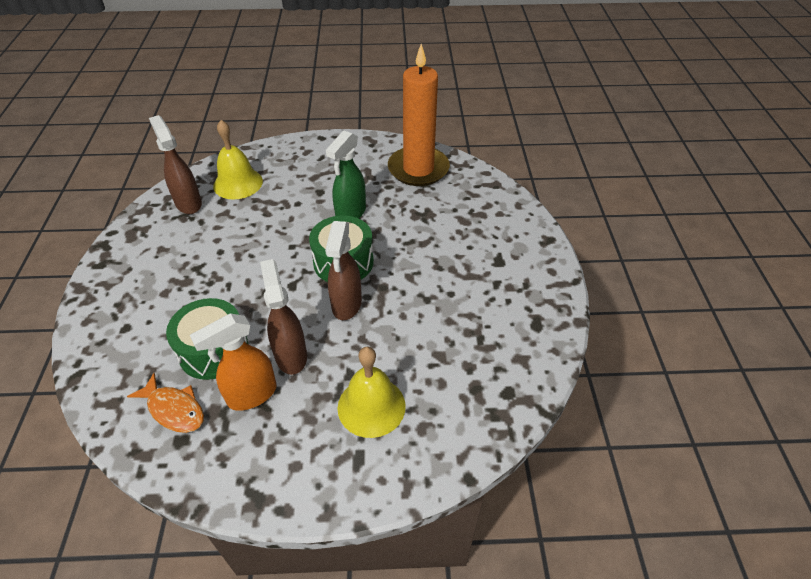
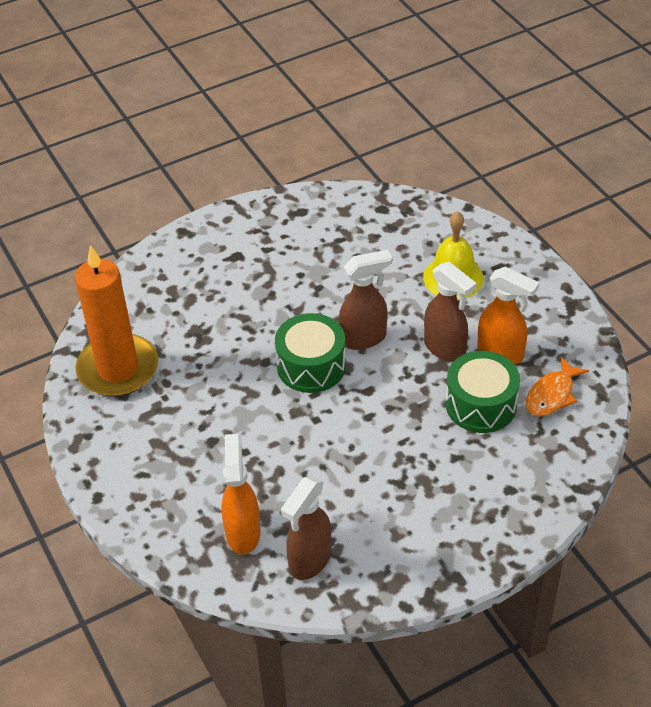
camera: 115 degrees left, 0 degrees up
(174, 409) = (552, 395): orange fish -> orange fish turned 150 degrees counterclockwise
(238, 183) = (243, 532): yellow bell -> orange spray bottle
(291, 355) = (445, 349): brown spray bottle -> brown spray bottle turned 90 degrees counterclockwise
(350, 214) = (234, 394): green spray bottle -> none

